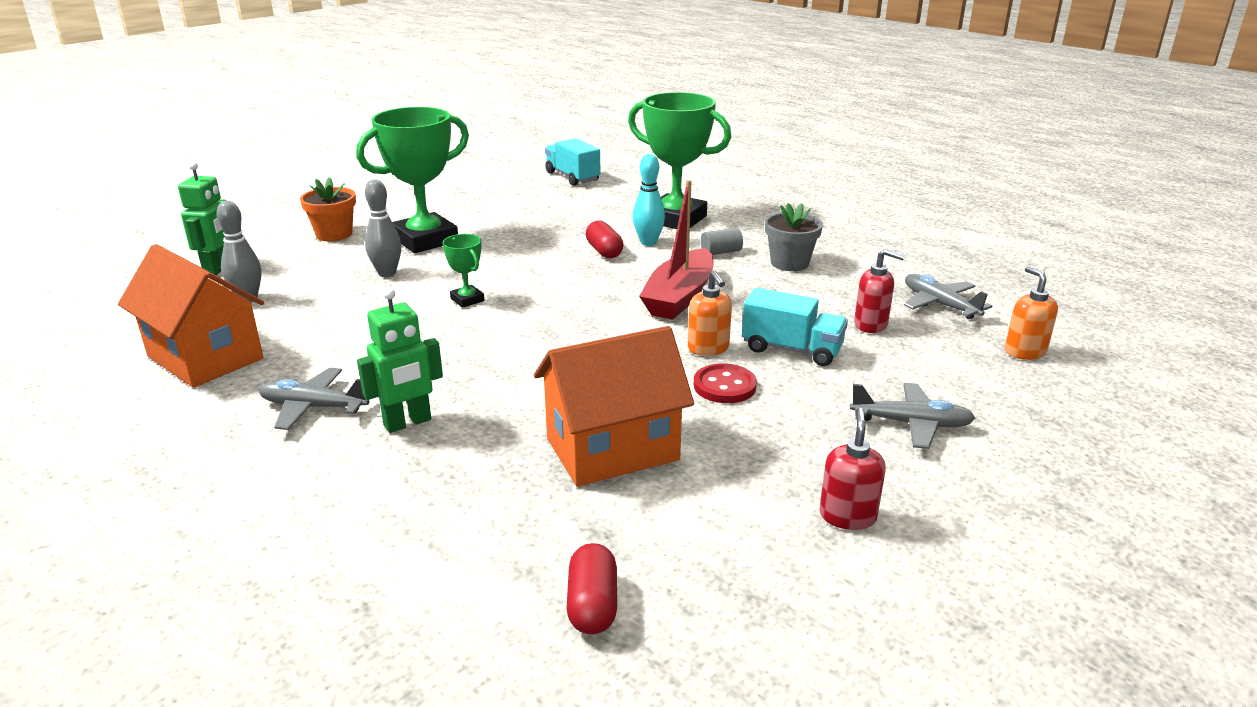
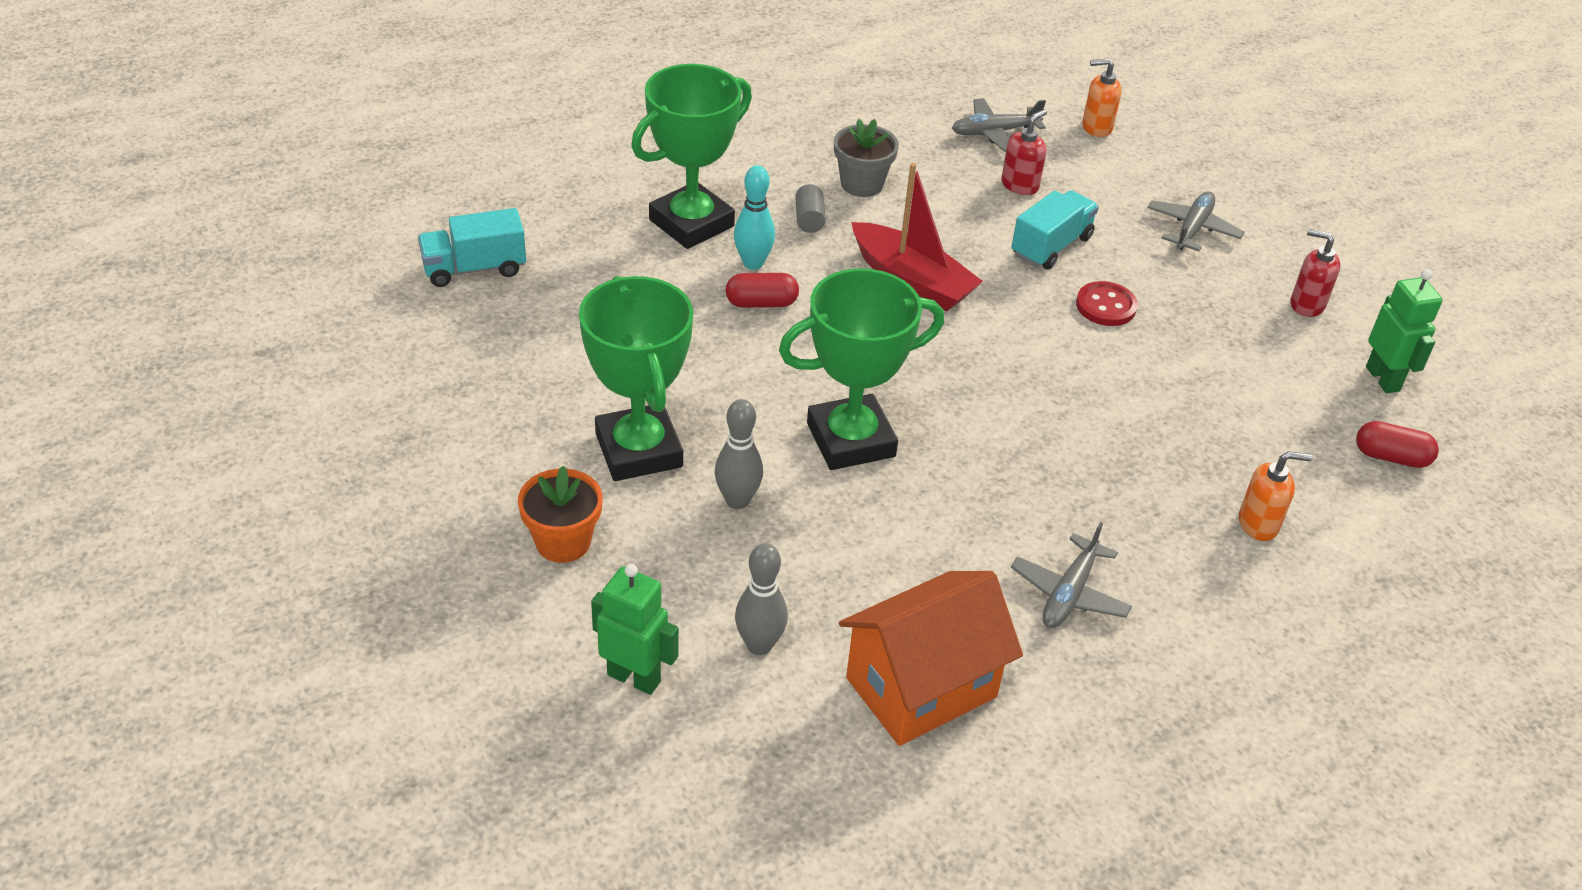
camera: 75 degrees left, 15 degrees up
(408, 423) = (1118, 524): green robot -> green robot (1383, 379)
(467, 300) = (851, 440): green trophy -> green trophy, size x2.23
(612, 449) = (1194, 400): orange house -> none
(708, 348) = (1032, 295): orange soap dispenser -> orange soap dispenser (1258, 524)

